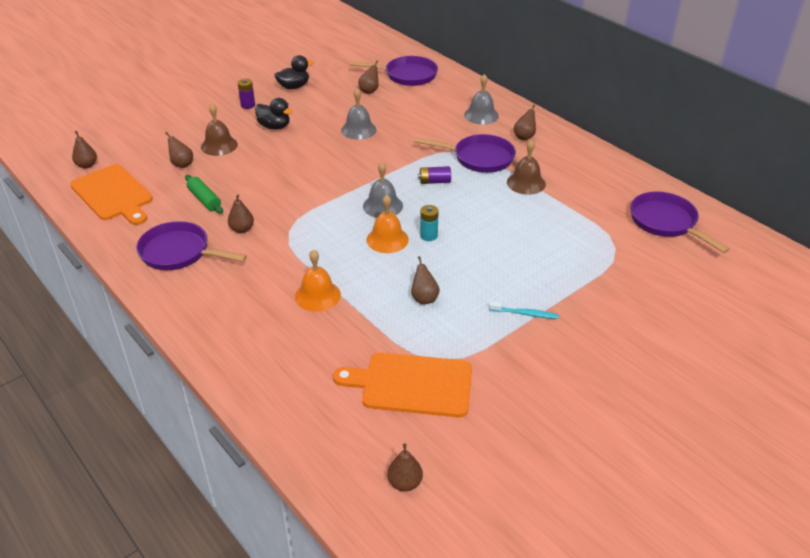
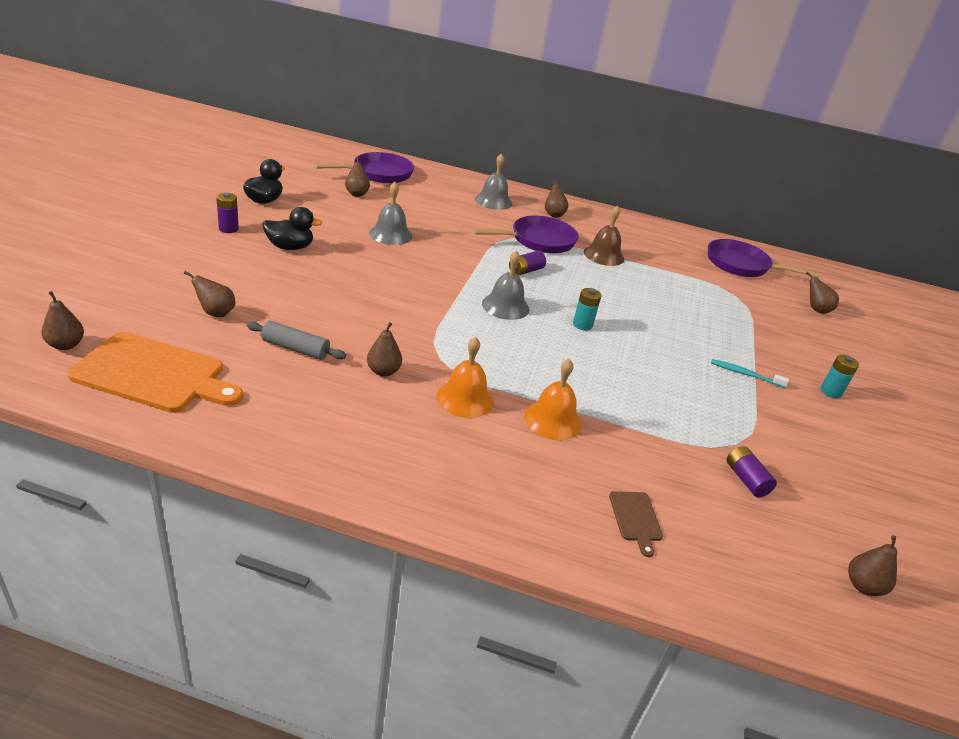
camera: 40 degrees left, 5 degrees down
(179, 252) = (335, 422): purple pan -> none
(204, 199) = (295, 348): green rolling pin -> grey rolling pin
(219, 145) = (242, 281): brown bell -> none
(295, 375) = (635, 519): none -> brown cutting board
(387, 239) = (550, 339): orange bell -> orange bell (465, 398)
(412, 384) = (746, 480): orange cutting board -> purple battery
(424, 298) = (652, 388): brown pear -> brown pear (816, 310)
(525, 314) = (745, 374): turquoise toothbrush -> turquoise toothbrush turned 135 degrees counterclockwise
(592, 353) = (831, 392): none -> turquoise battery

